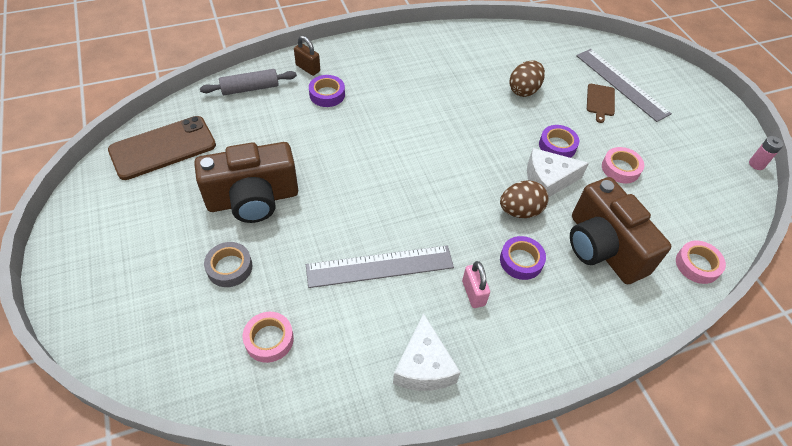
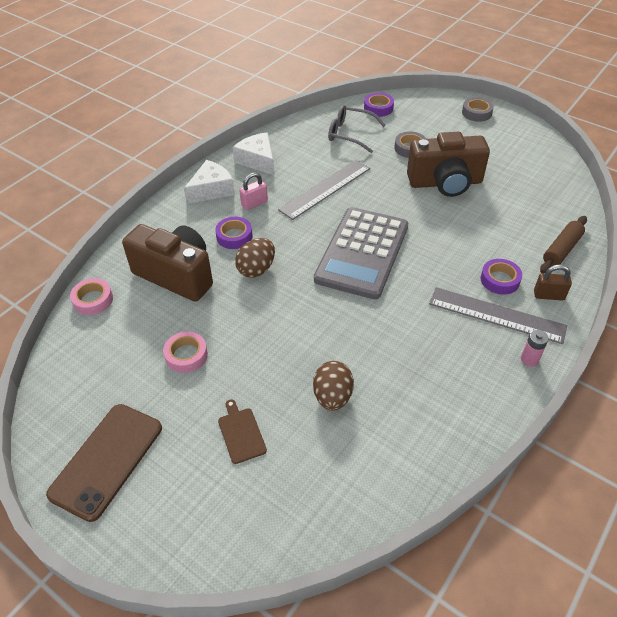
camera: 150 degrees right, 5 degrees down
(84, 274) = (476, 113): none -> grey tape
(163, 148) = (544, 180): brown phone -> brown phone (106, 460)
(250, 88) = (561, 250): grey rolling pin -> brown rolling pin
(253, 199) = (445, 183): brown camera -> brown camera turned 135 degrees counterclockwise
(269, 339) = (350, 134): pink tape -> grey glasses
(410, 173) = (362, 253): none -> grey calculator
(473, 293) = (254, 203): pink padlock -> pink padlock turned 75 degrees counterclockwise
(548, 180) = (248, 307): white cheese -> white cheese (211, 190)
(557, 145) = (259, 346): purple tape -> purple tape (378, 108)
(621, 84) = (226, 480): grey ruler -> grey ruler (496, 315)
(756, 164) = (36, 444): pink battery -> pink battery (529, 359)

